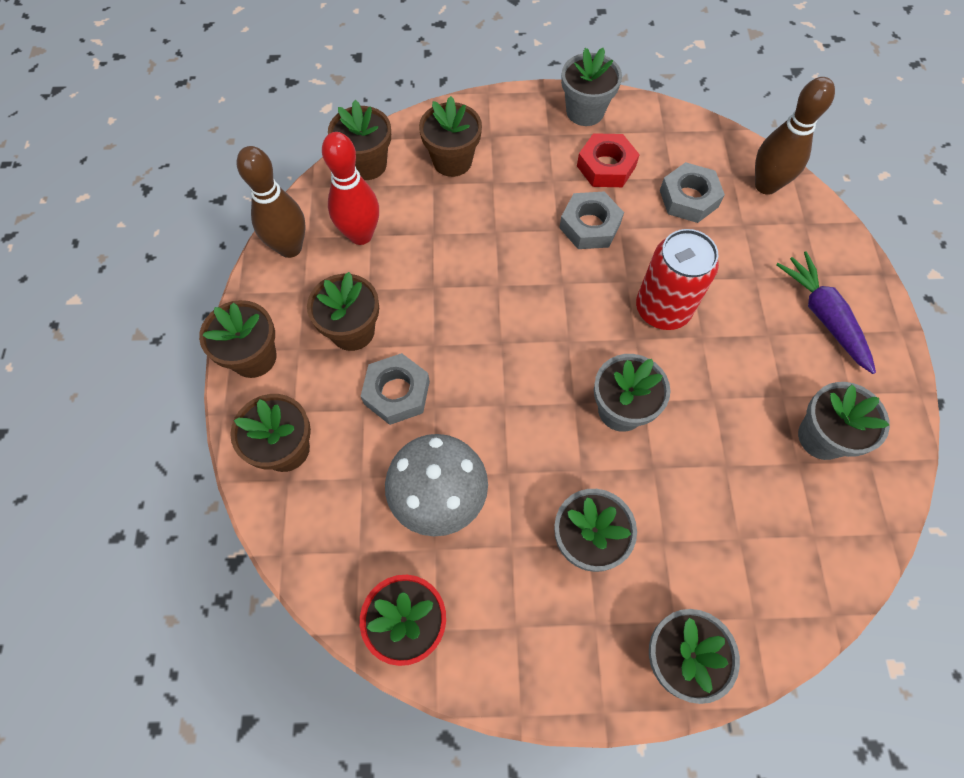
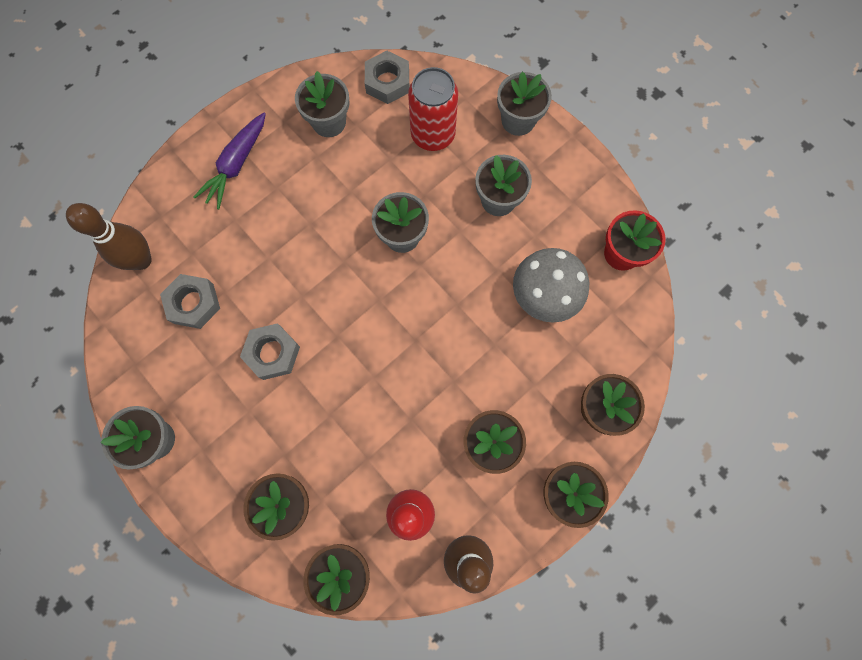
camera: 130 degrees left, 10 degrees up
(397, 392) = (505, 375): grey nut -> grey nut (387, 82)
(606, 166) = (205, 382): red nut -> none
(662, 309) = (307, 259): red can -> red can (433, 135)

